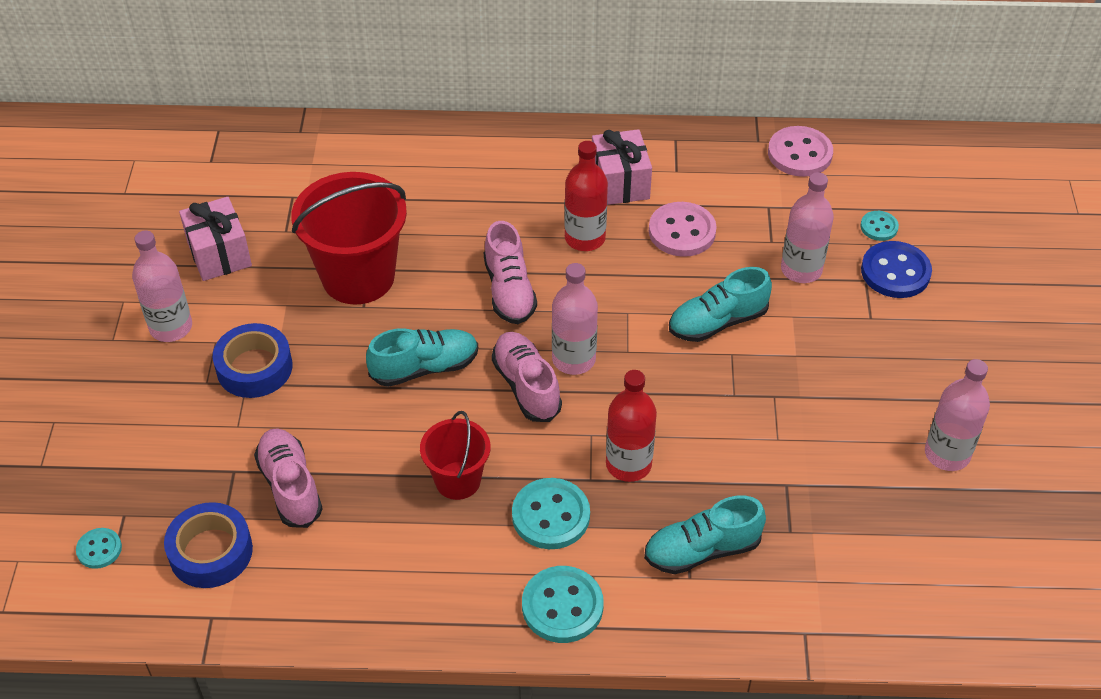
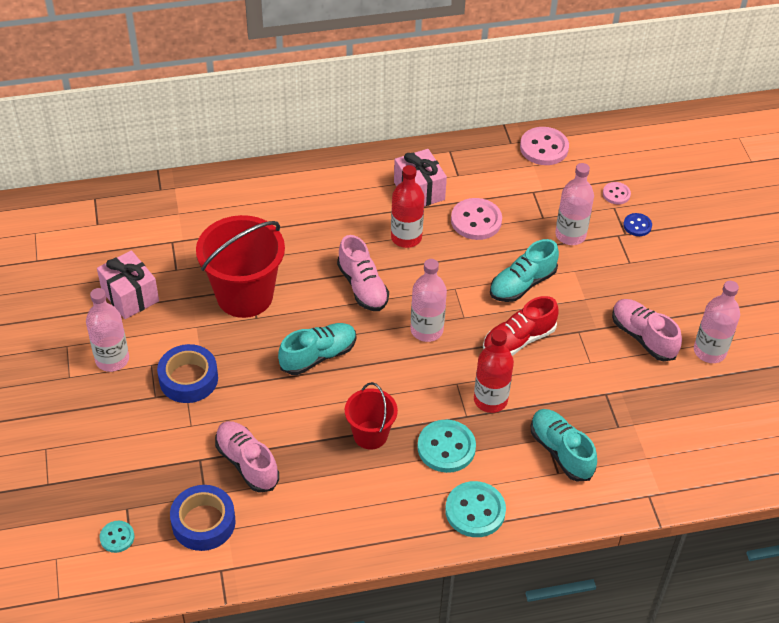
camera: 15 degrees left, 0 degrees up
(526, 386) = (398, 356): pink shoe -> pink shoe (643, 337)
(690, 393) = (518, 340): none -> red shoe
(702, 550) = (561, 451): turquoise shoe -> turquoise shoe turned 90 degrees clockwise
(879, 227) = (616, 194): turquoise button -> pink button
(895, 272) = (637, 225): blue button -> blue button, size x0.55

